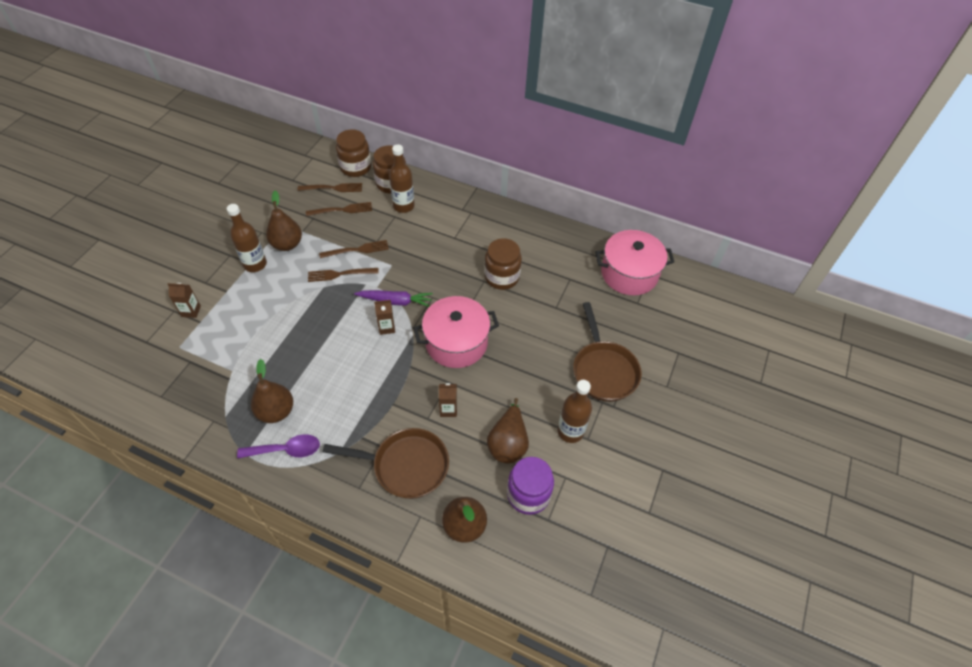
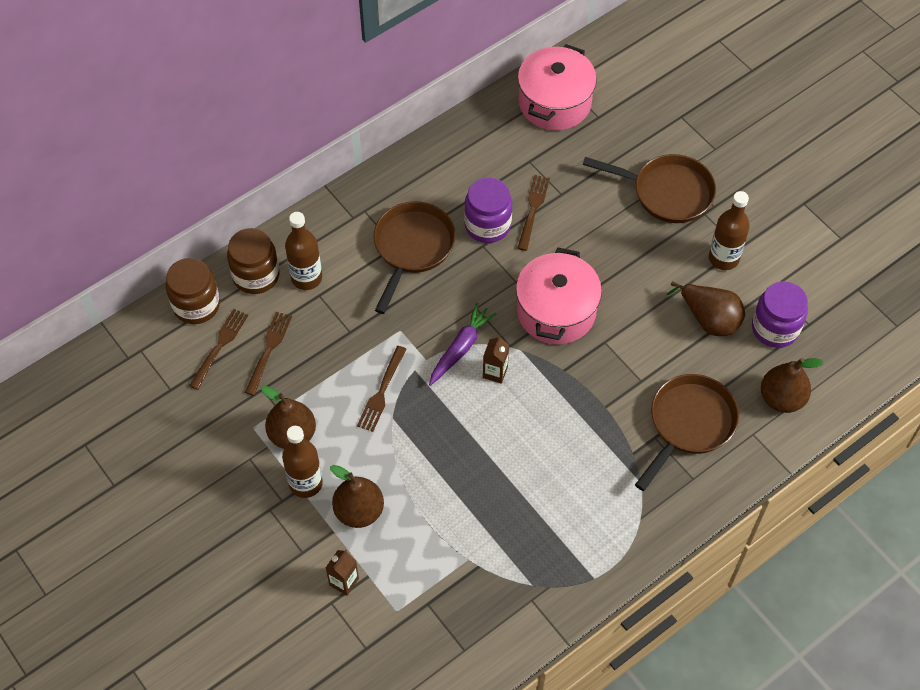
camera: 60 degrees left, 5 degrees up
(276, 411) = (553, 528): brown pear -> brown pear (359, 511)
(286, 450) = (611, 534): purple spoon -> none
(357, 250) = (351, 358): brown fork -> brown fork (533, 210)
(448, 409) = (640, 356): brown carton -> none
(458, 246) = (412, 248): none -> brown pan
(502, 277) = (487, 225): brown jar -> purple jar

